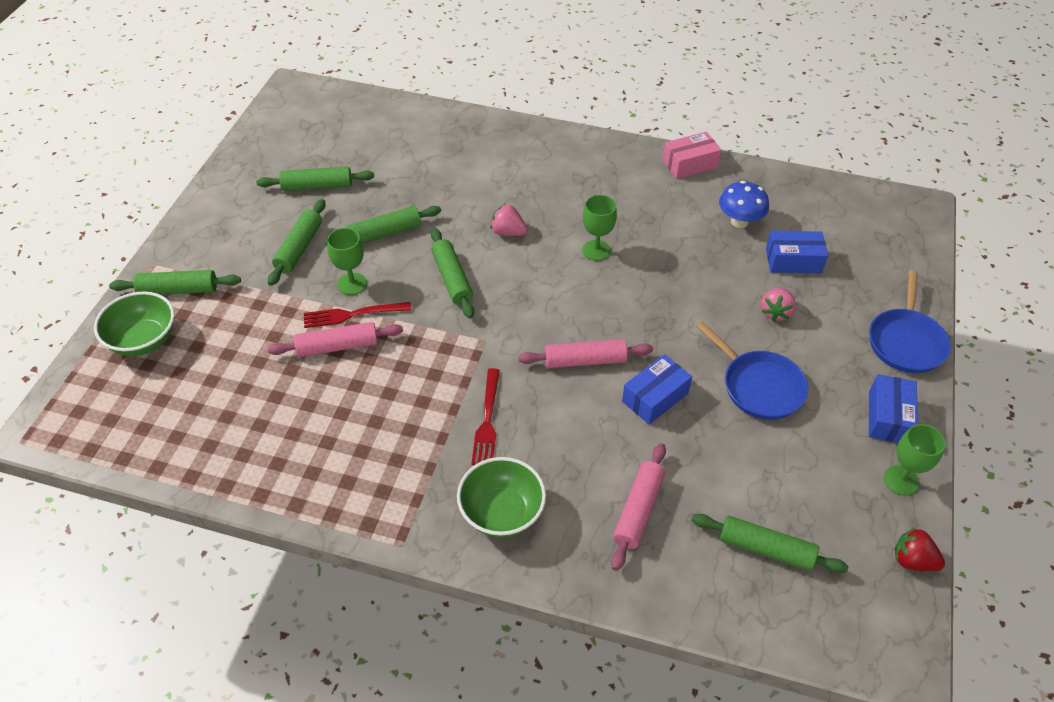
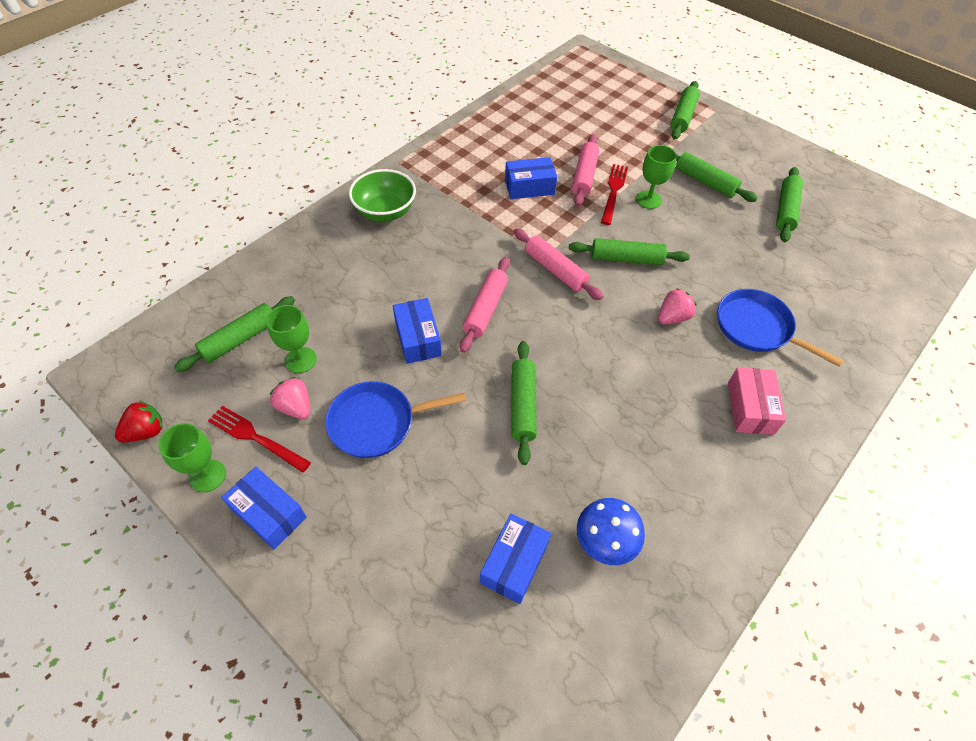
camera: 115 degrees right, 5 degrees up
(144, 340) = (639, 95): green bowl -> none
(382, 389) = (529, 187): none -> blue box
(384, 233) = (705, 234): green rolling pin -> green rolling pin (523, 405)
(487, 421) = (464, 230): red fork -> red fork (255, 437)
(596, 250) = (617, 376): green goblet -> green goblet (300, 360)
(638, 510) = (330, 281): pink rolling pin -> pink rolling pin (555, 270)
(689, 164) = (733, 545): pink box -> pink box (750, 408)
(775, 312) = (452, 493): pink strawberry -> pink strawberry (295, 407)
(906, 342) = (334, 607): blue pan -> blue pan (756, 328)

